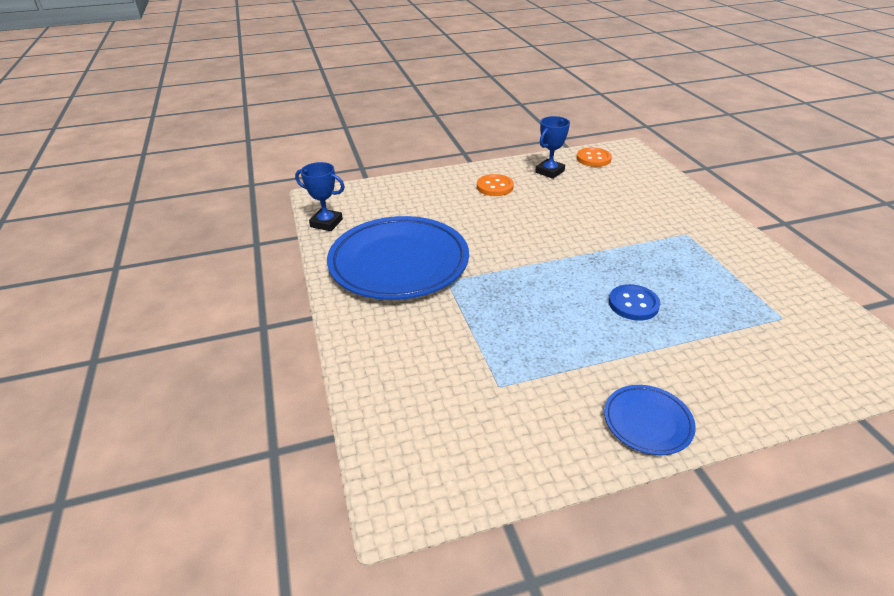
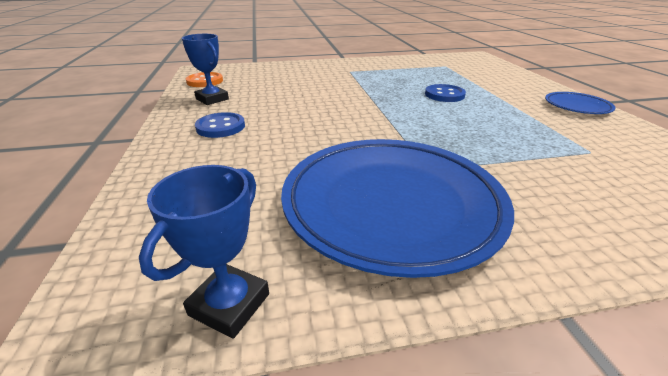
camera: 85 degrees left, 5 degrees down
(495, 187) = (220, 127): orange button -> blue button

